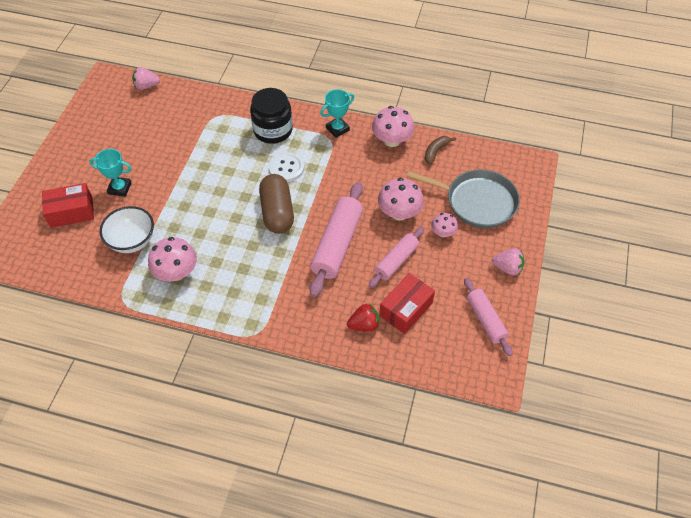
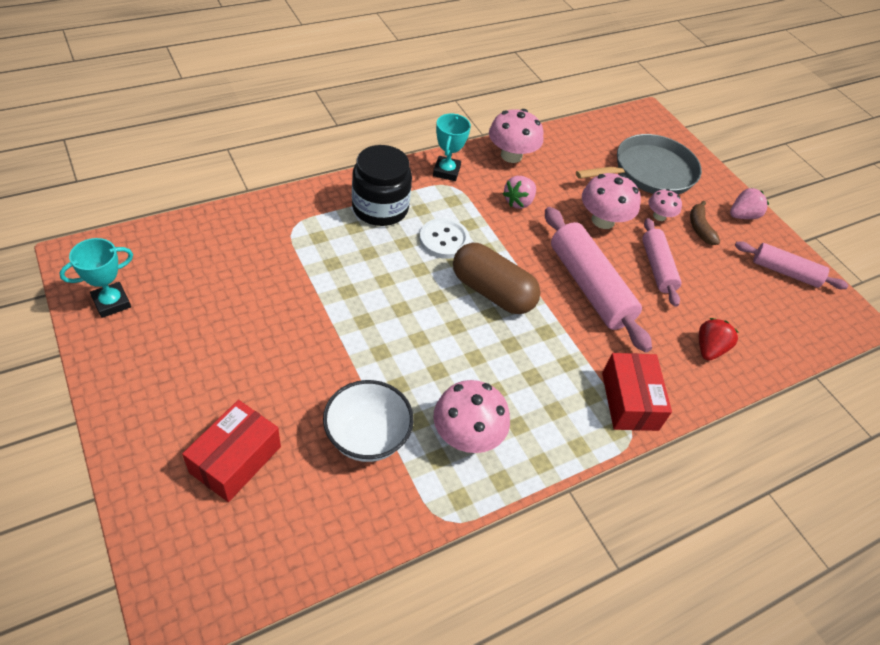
camera: 50 degrees left, 5 degrees down
(119, 188) = (269, 384): turquoise trophy -> turquoise trophy (111, 303)
(146, 86) = (154, 238): pink strawberry -> pink strawberry (518, 202)
(406, 309) = (721, 307): red box -> red box (629, 401)
(436, 152) = (562, 146): brown banana -> brown banana (700, 228)

